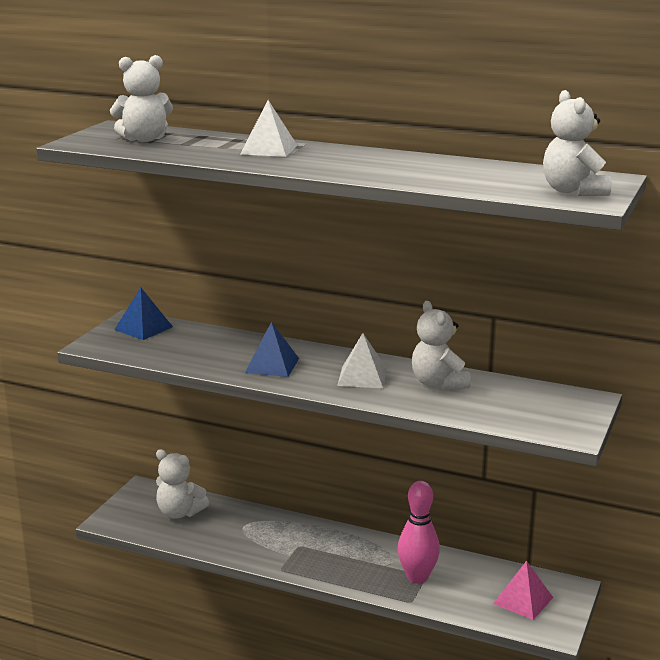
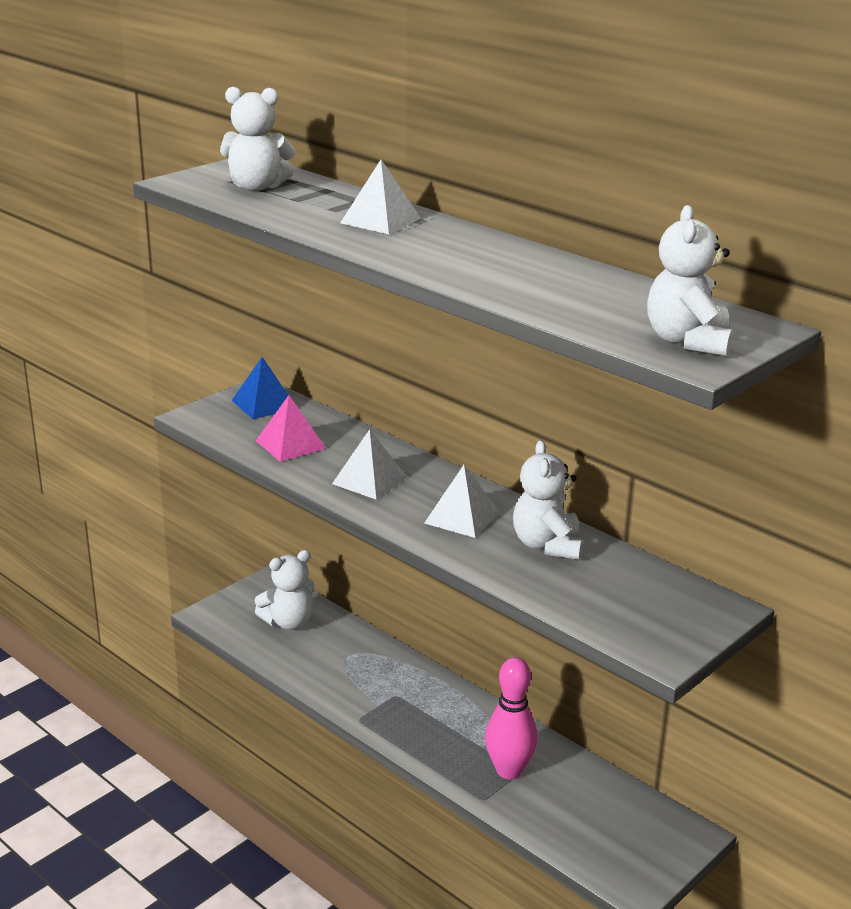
camera: 20 degrees right, 5 degrees up
(179, 513) = (289, 622): white teddy bear -> white teddy bear turned 75 degrees counterclockwise
(272, 365) = (369, 480): blue pyramid -> white pyramid
(523, 600) = (620, 835): pink pyramid -> pink pyramid (290, 444)

